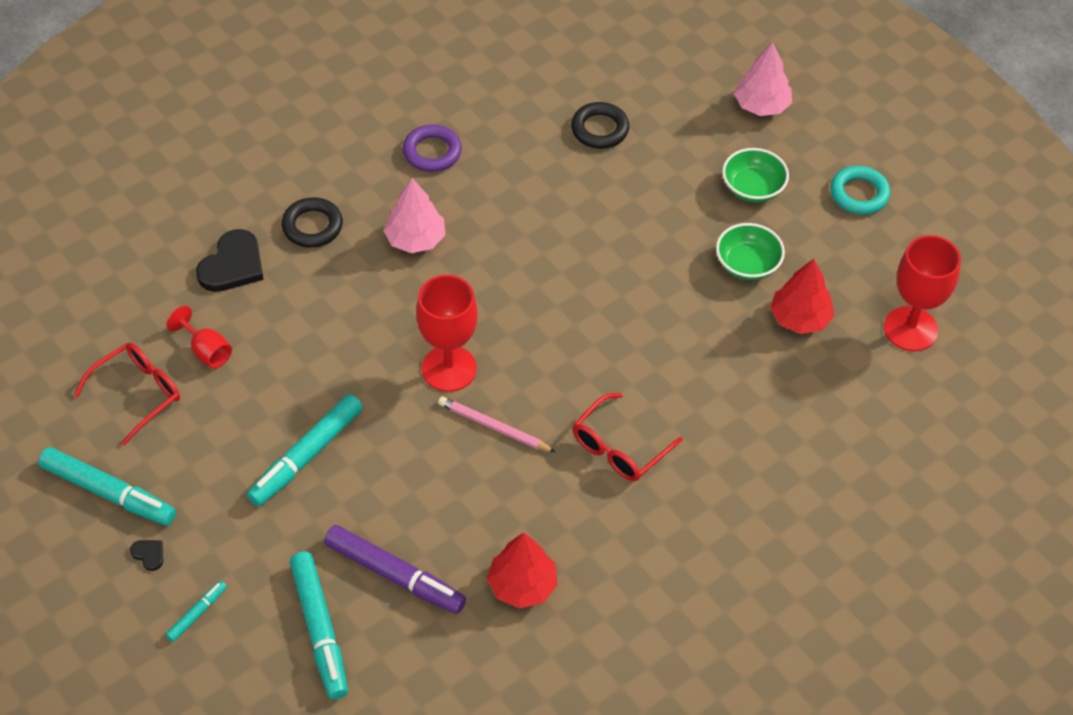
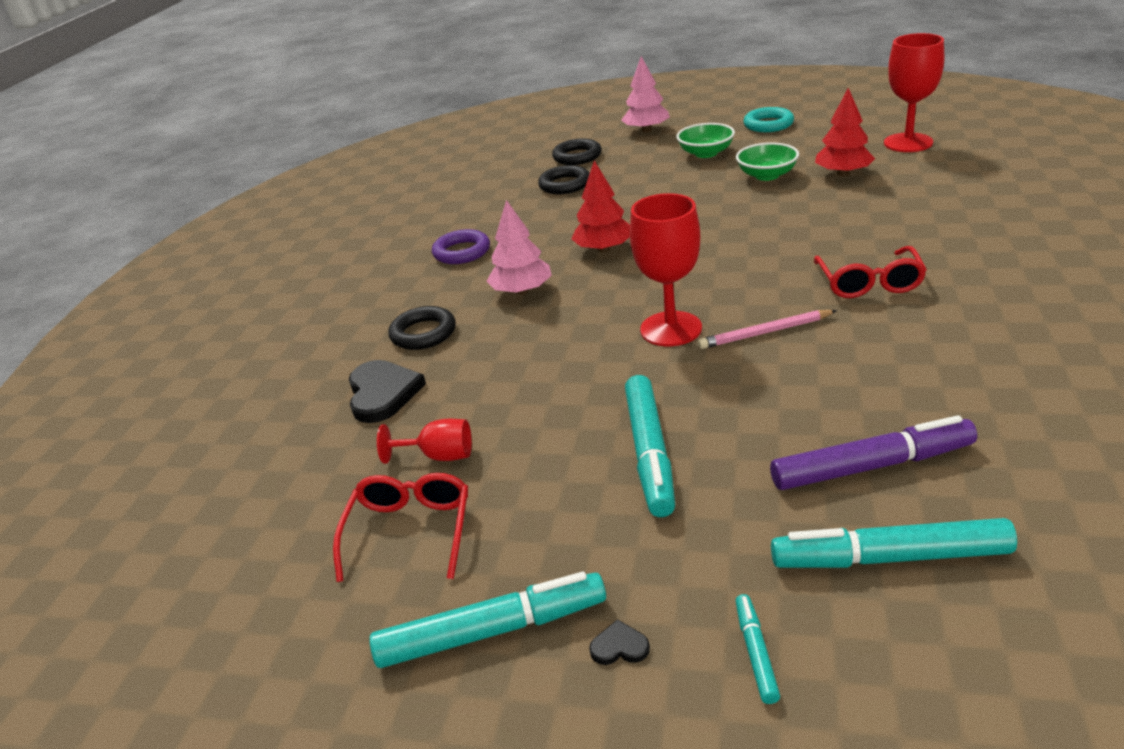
camera: 35 degrees left, 20 degrees down
(320, 630) = (890, 557): turquoise marker -> turquoise marker turned 150 degrees clockwise
(522, 585) = (972, 393): red tree -> red tree (603, 249)
(660, 94) = (577, 156): none -> black ring

